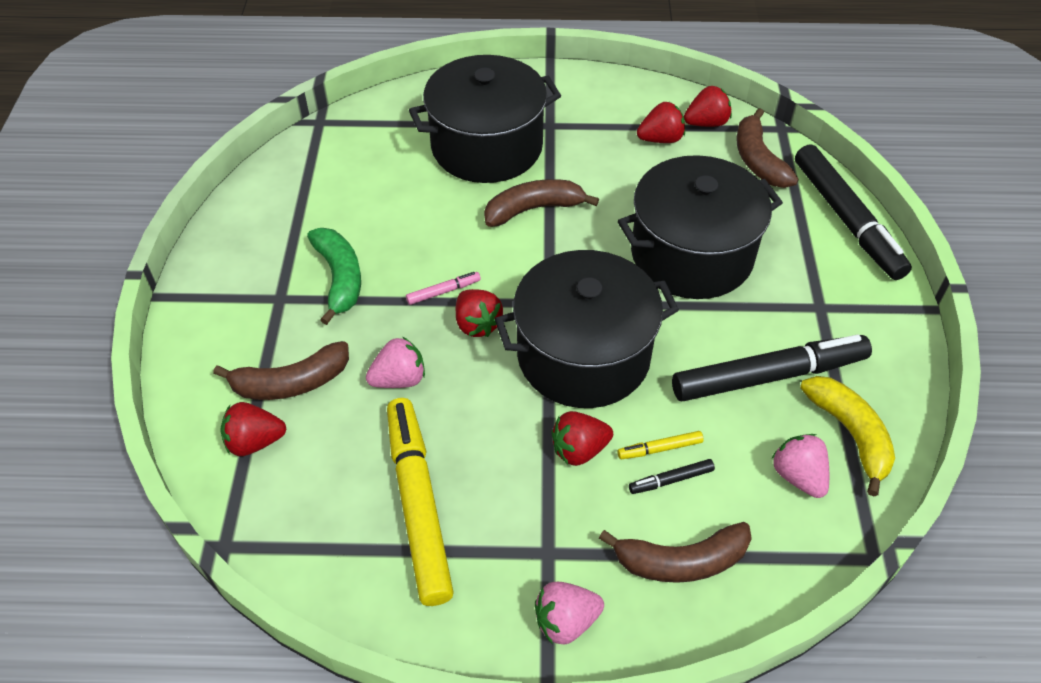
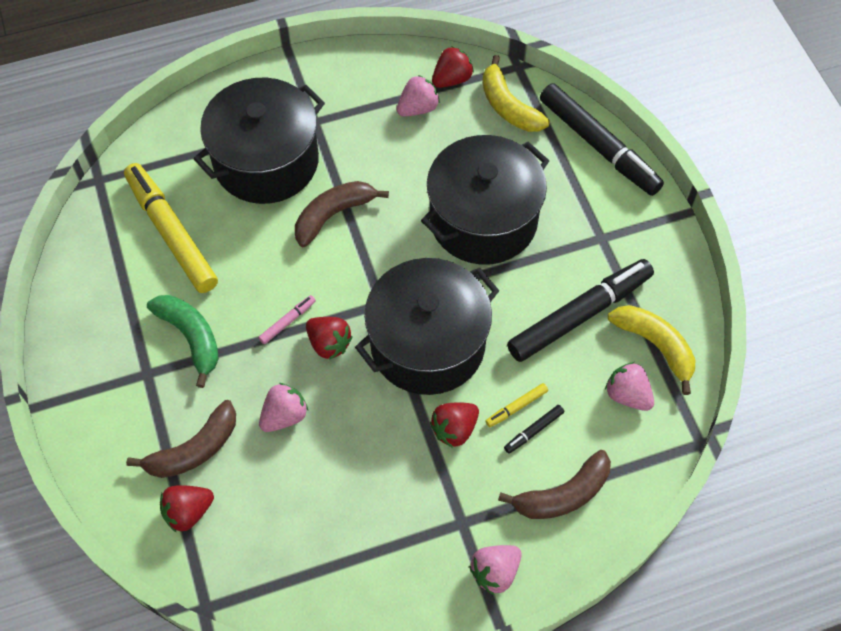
camera: 20 degrees left, 10 degrees up
(418, 506) = (346, 520): yellow marker -> yellow marker (172, 234)
(660, 139) = (418, 108): red strawberry -> pink strawberry
(758, 160) = (508, 106): brown banana -> yellow banana

